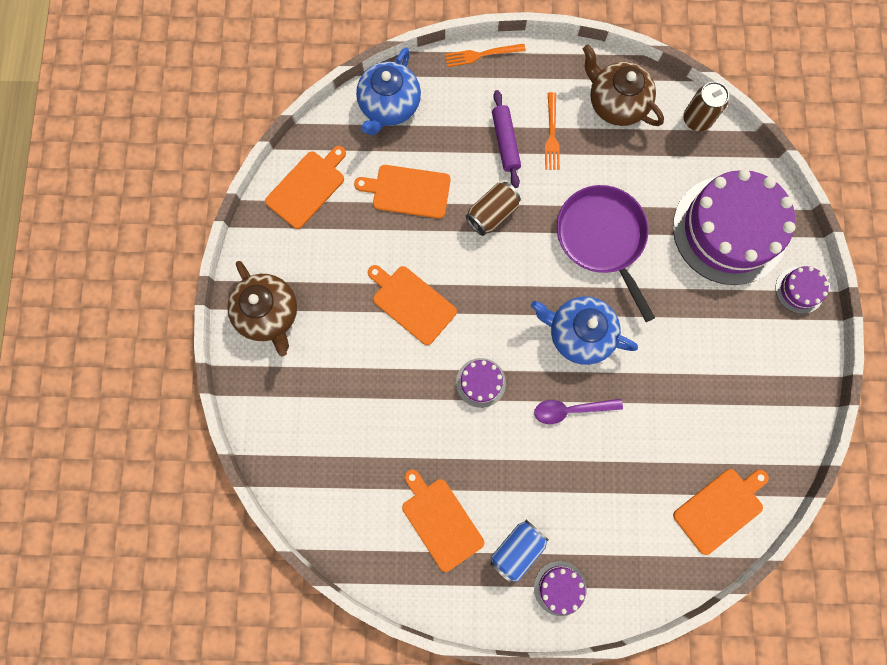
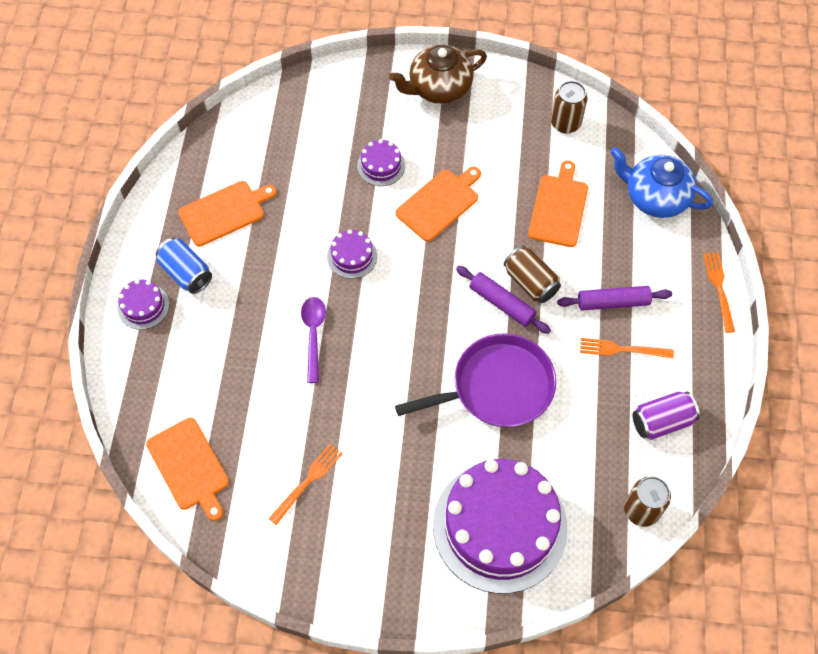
camera: 95 degrees right, 15 degrees down
(307, 187) = (565, 123): orange cutting board -> brown can
(517, 238) = (501, 303): none -> purple rolling pin
(579, 334) = (392, 351): blue teapot -> none
(616, 103) = (661, 421): brown teapot -> purple can
(716, 396) = (308, 481): none -> orange fork
(799, 290) = (420, 596): purple cake -> purple cake (381, 166)

